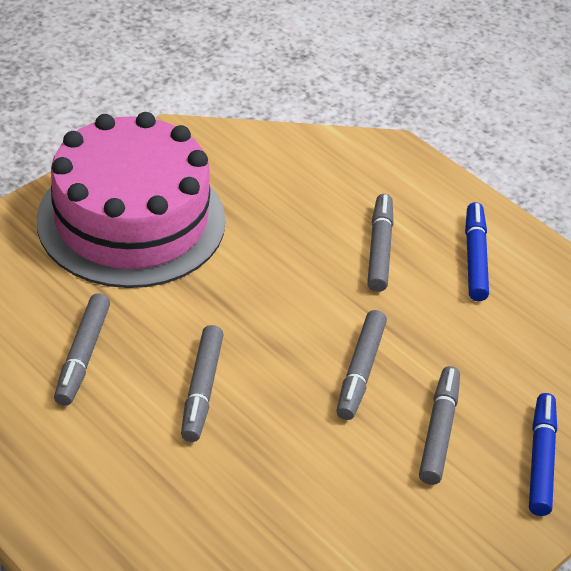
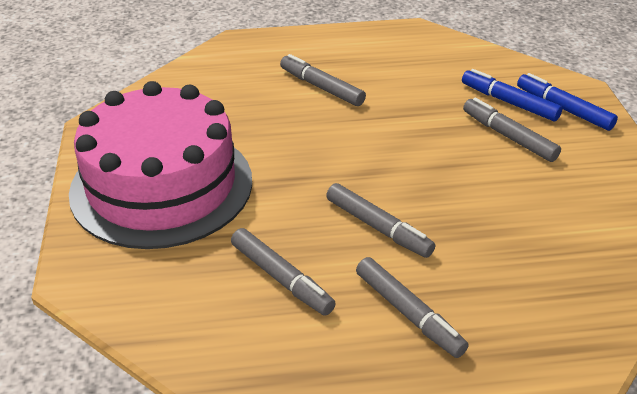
camera: 50 degrees left, 5 degrees down
(360, 371) = (426, 145): grey marker -> grey marker (408, 313)
(475, 258) = (369, 56): blue marker -> blue marker (509, 102)

